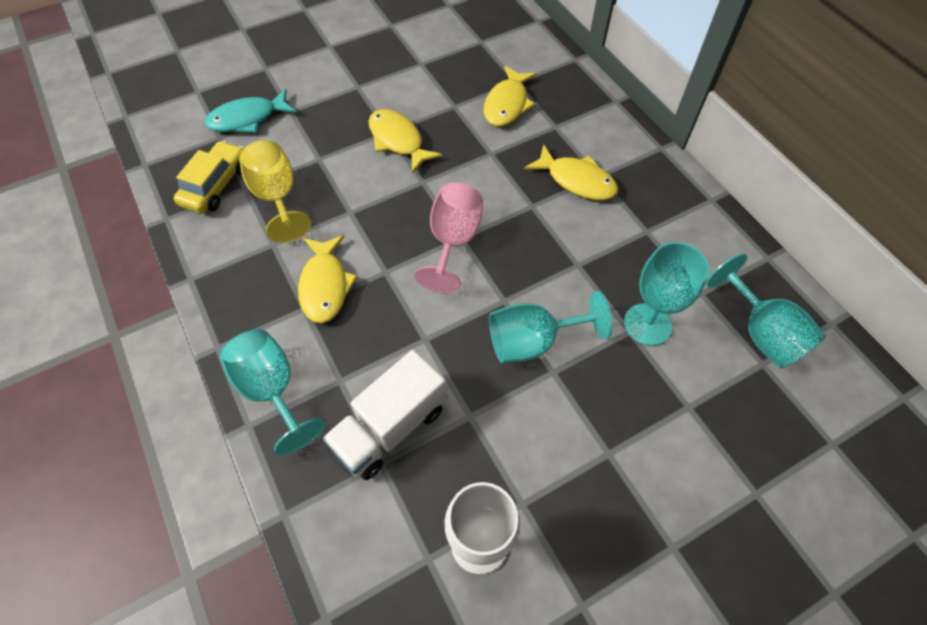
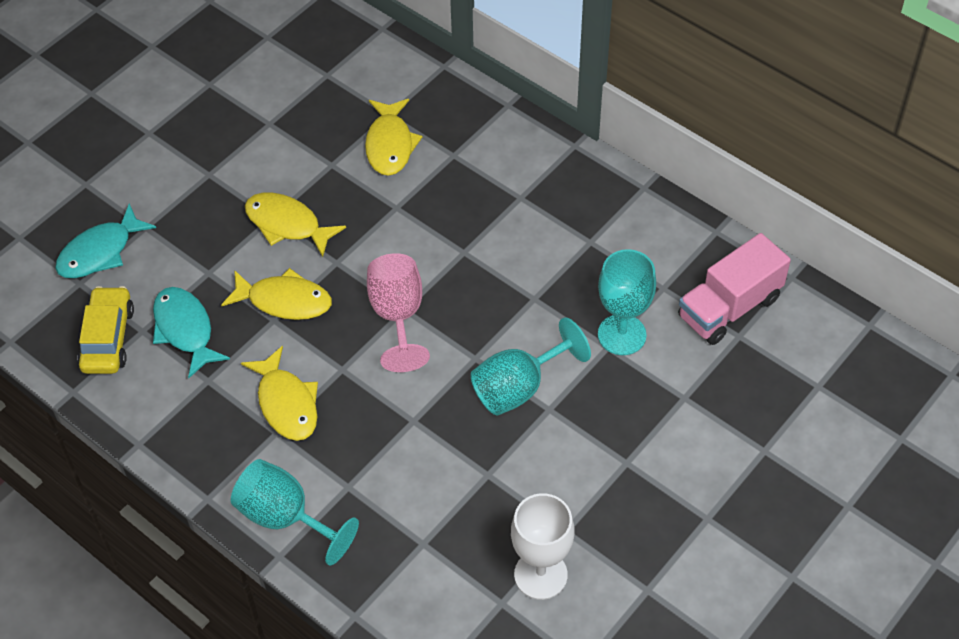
camera: 20 degrees left, 5 degrees down
(277, 197) = (185, 330): yellow goblet -> turquoise fish
(390, 427) = (417, 510): white truck -> none
(576, 180) = (499, 210): yellow fish -> yellow fish (284, 301)
(761, 332) = (729, 307): turquoise goblet -> pink truck

